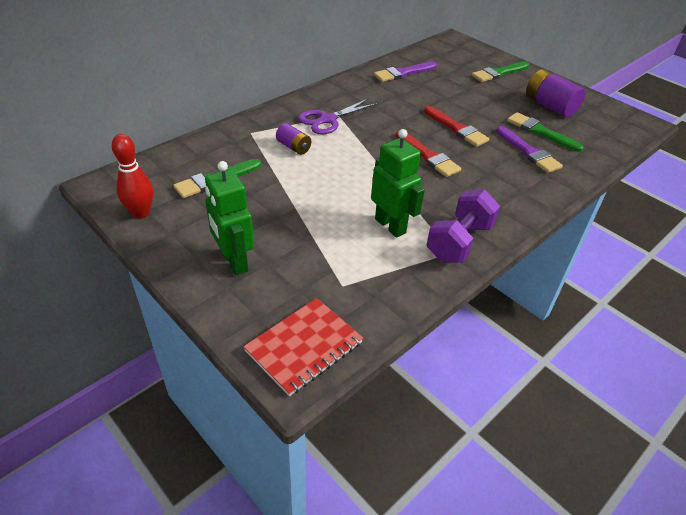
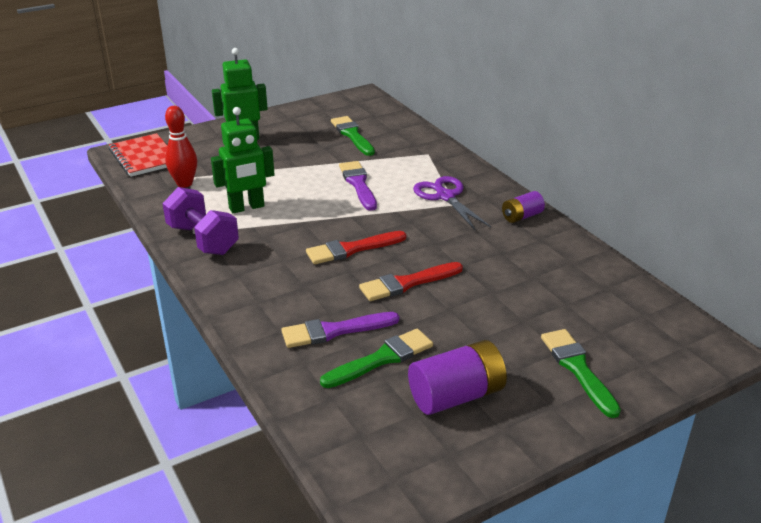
camera: 105 degrees right, 10 degrees down
(141, 213) = (320, 108): red bowling pin -> red bowling pin (184, 183)
(293, 147) = (394, 173): purple battery -> purple battery (521, 216)
(403, 73) = (569, 268): purple brush -> purple brush (358, 184)

